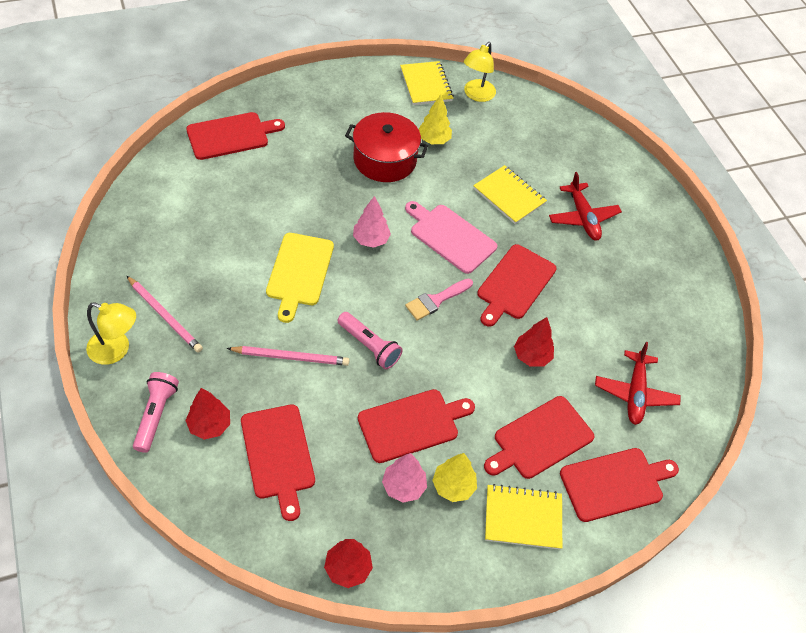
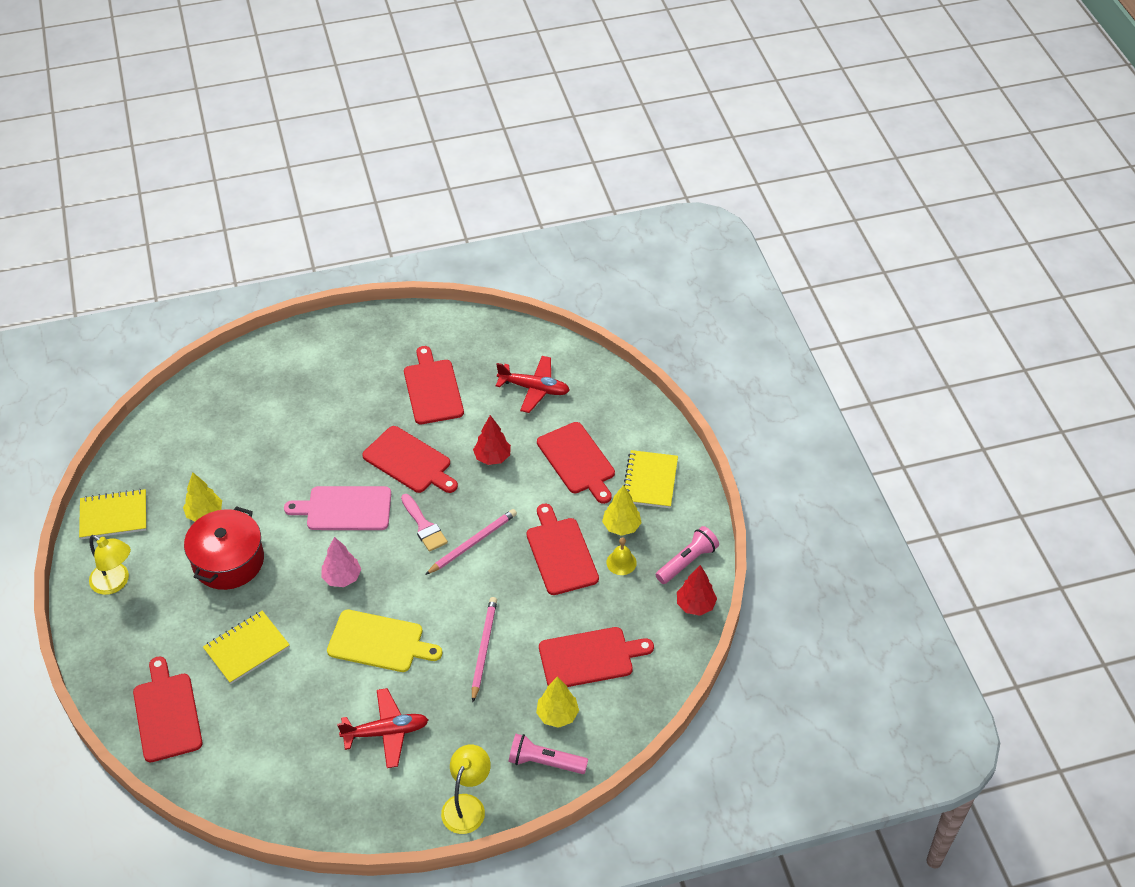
camera: 80 degrees left, 5 degrees down
(165, 316) = (426, 764): pink pencil -> pink pencil (473, 543)
(209, 425) = (557, 715): red tree -> yellow tree
(369, 346) = (474, 583): pink flashlight -> pink flashlight (687, 561)
(403, 486) = (621, 562): pink tree -> yellow bell
(450, 237) = (345, 509): pink cutting board -> pink cutting board turned 45 degrees clockwise
(476, 95) = (139, 469): yellow lamp -> yellow lamp (115, 582)
(509, 196) = (295, 454): yellow notebook -> yellow notebook (247, 648)
(582, 217) = (331, 398): red plane -> red plane (386, 732)
(615, 483) = (619, 415): red cutting board -> red cutting board (432, 389)

